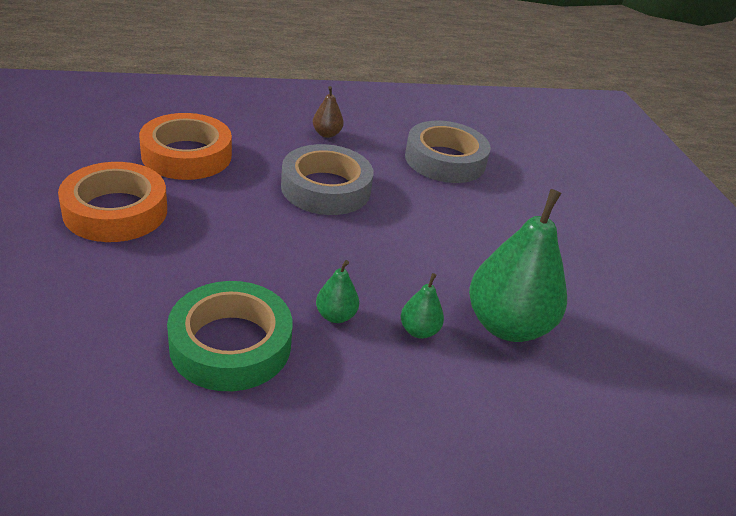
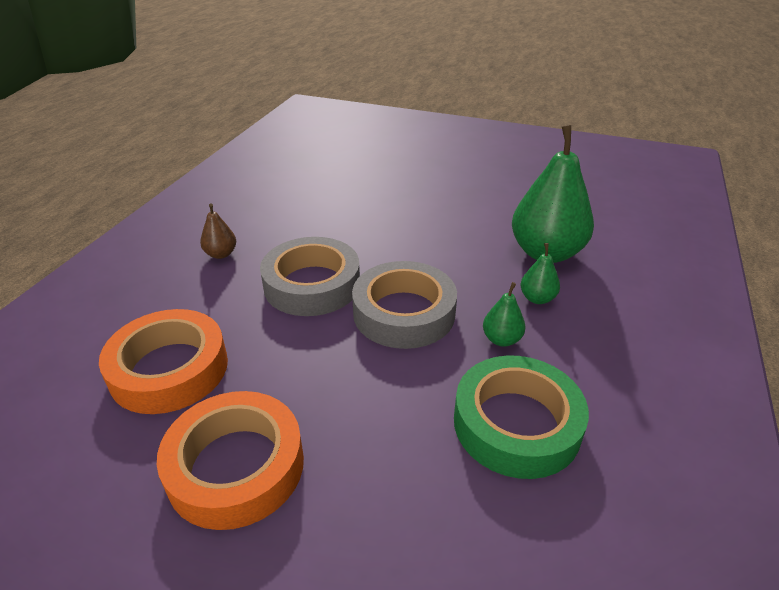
camera: 55 degrees left, 0 degrees up
(445, 160) = (320, 203): grey tape -> grey tape (404, 313)

